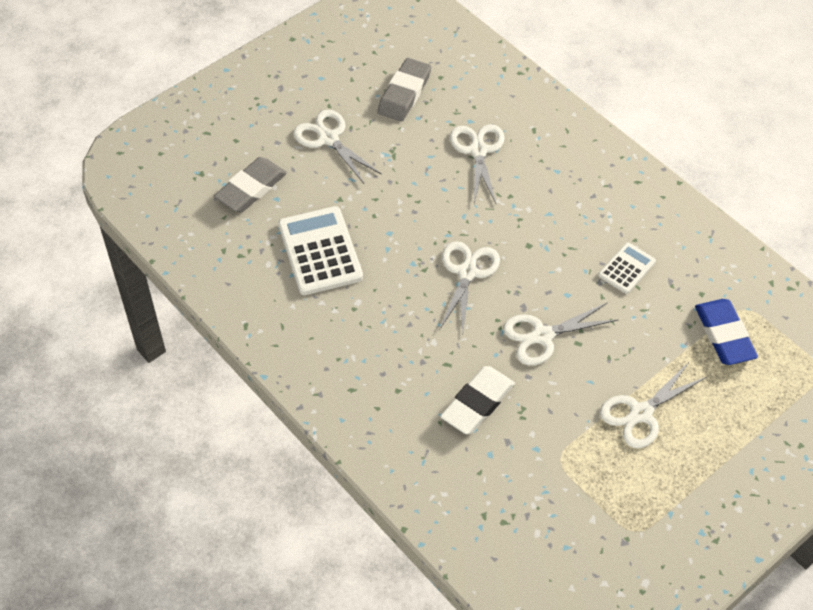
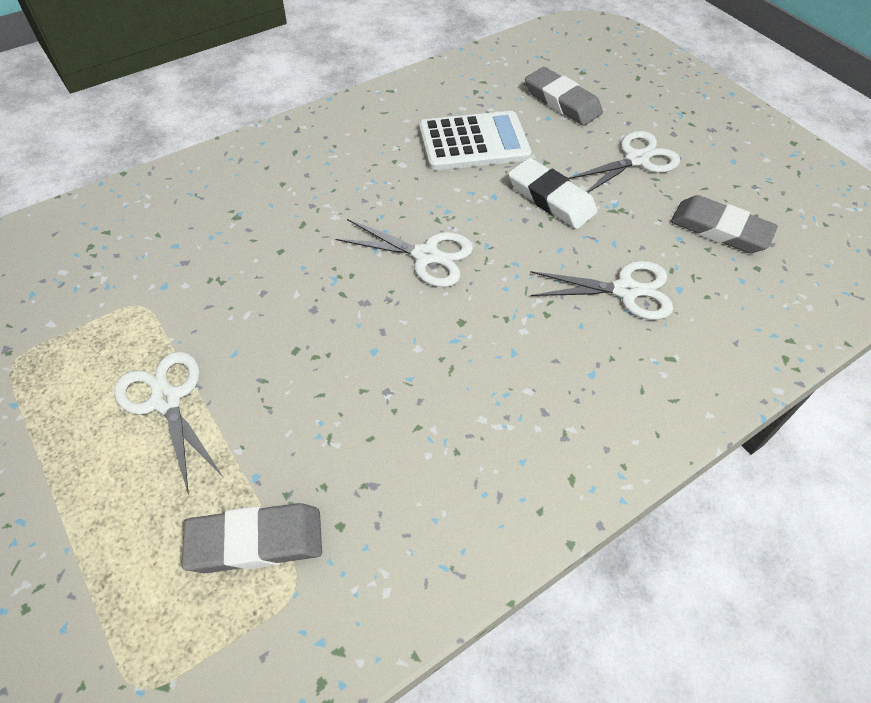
camera: 95 degrees right, 0 degrees up
(477, 403) = (243, 243): white eraser -> white eraser (551, 198)
(542, 336) = (316, 314): white scissors -> none
(626, 268) = (405, 430): white calculator -> none
(724, 335) = (255, 541): blue eraser -> grey eraser

